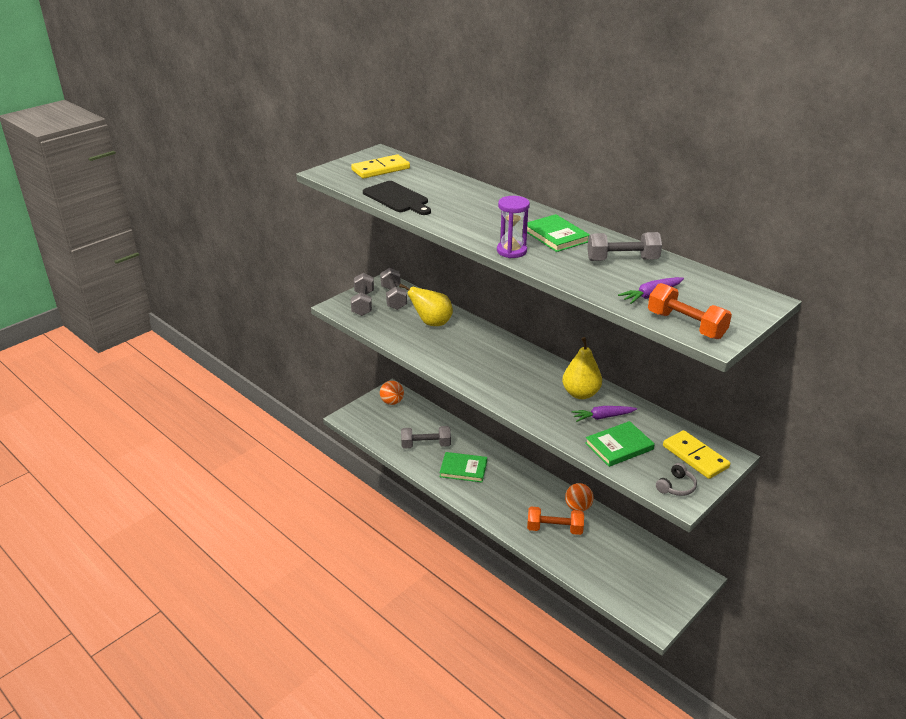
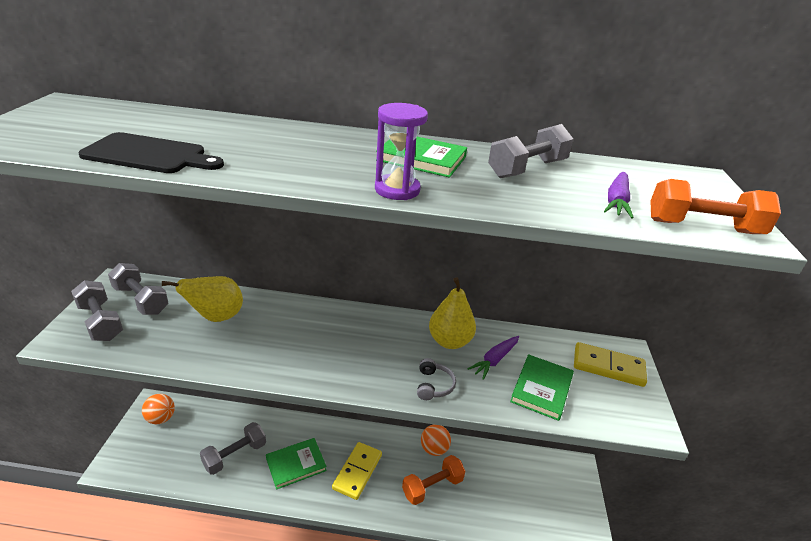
camera: 40 degrees left, 0 degrees up
(380, 169) = (84, 122): yellow domino -> yellow domino (357, 471)
(676, 486) = (632, 411): grey headphones -> grey headphones (434, 385)

